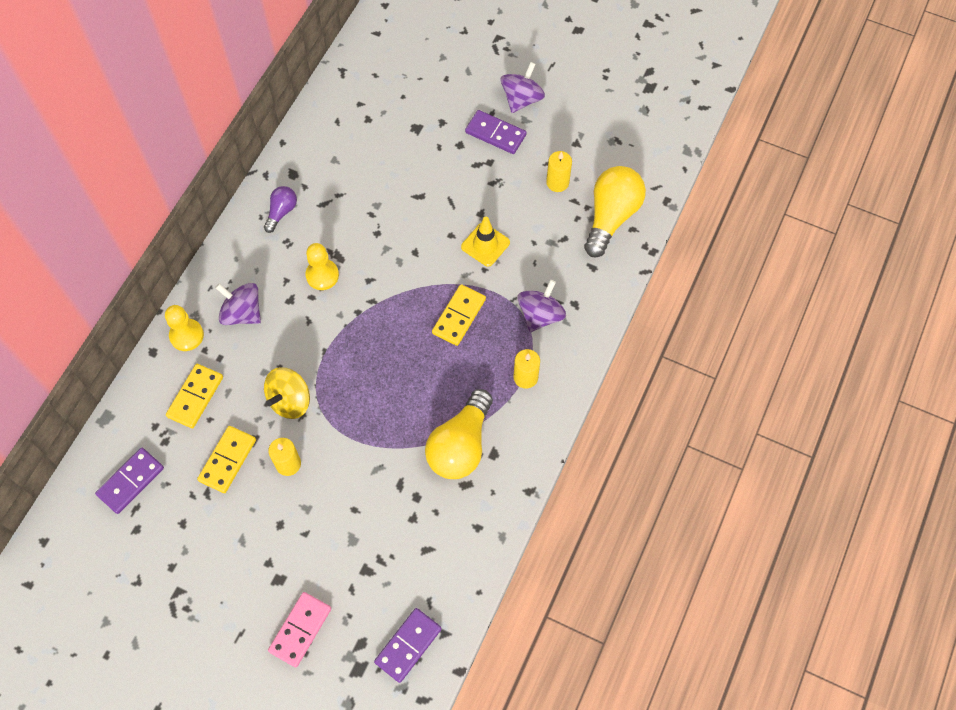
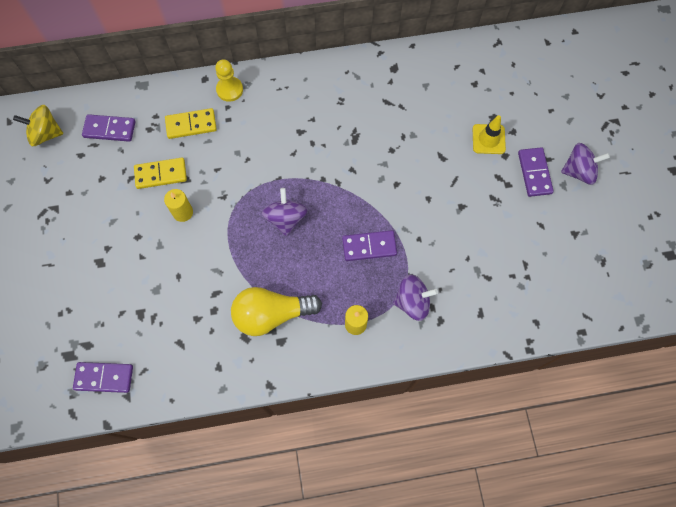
camera: 55 degrees right, 5 degrees up
(242, 313) = (269, 110): purple spinning top -> purple spinning top (286, 218)
(281, 212) = (360, 81): purple light bulb -> none
(290, 401) = (228, 182): yellow spinning top -> yellow spinning top (45, 134)
(300, 630) = (74, 300): pink domino -> none
(322, 275) = (333, 138): yellow pawn -> none
(459, 316) = (369, 247): yellow domino -> purple domino
(485, 244) = (439, 226): yellow traffic cone -> yellow traffic cone (488, 139)
(557, 182) = (530, 242): yellow candle -> none
(611, 217) = (533, 299): yellow light bulb -> none

